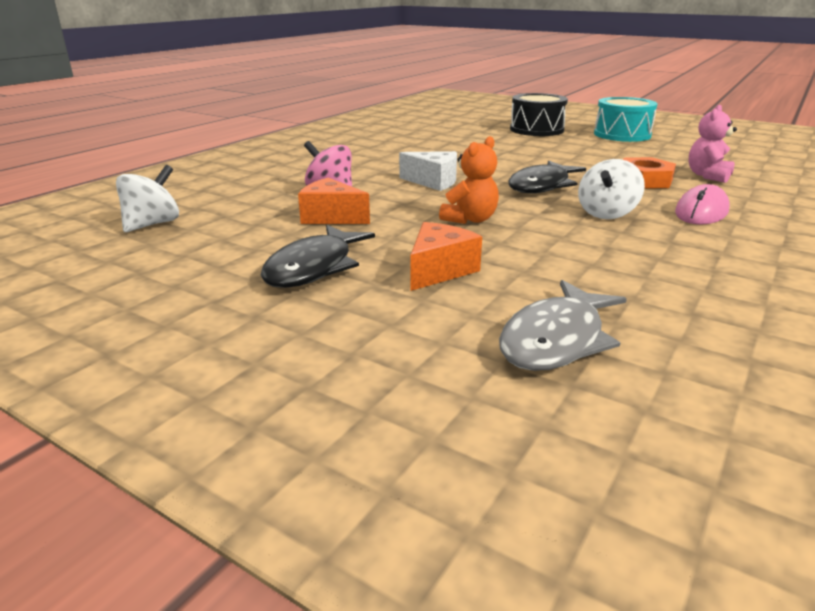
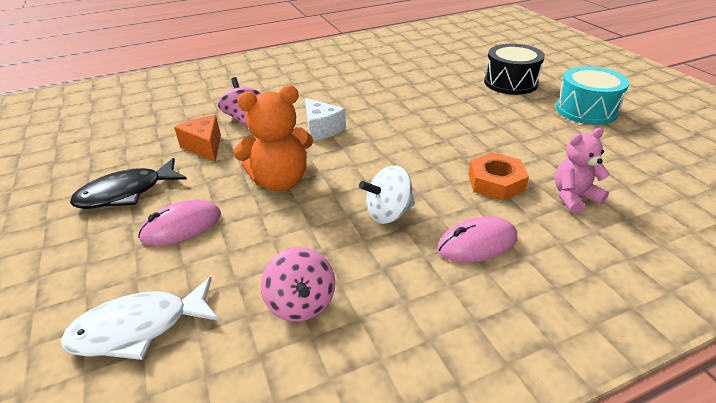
camera: 35 degrees right, 10 degrees up
(152, 224) = (114, 120): white spinning top -> none
(439, 270) = (182, 226): orange cheese -> pink mouse
(470, 219) = (280, 181): orange teddy bear -> orange teddy bear, size x1.54
(542, 186) = (394, 160): black fish -> none
(556, 339) = (139, 328): grey fish -> white fish
(656, 277) = (301, 303): none -> pink spinning top

